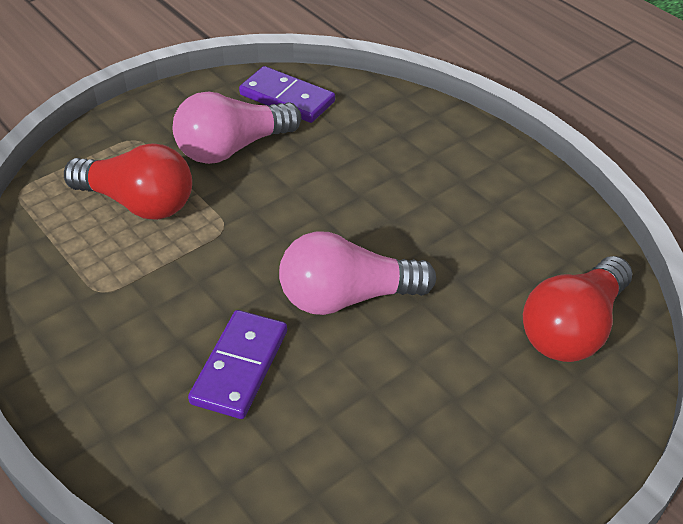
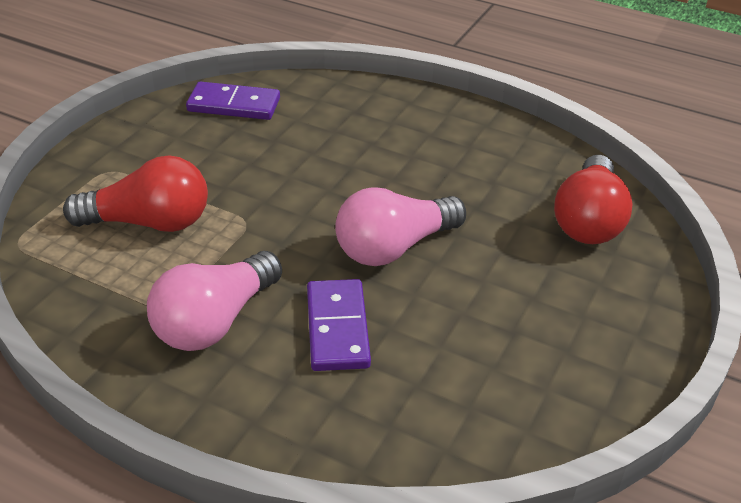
camera: 25 degrees left, 5 degrees down
(232, 148) = (210, 156): pink light bulb -> pink light bulb (215, 322)

